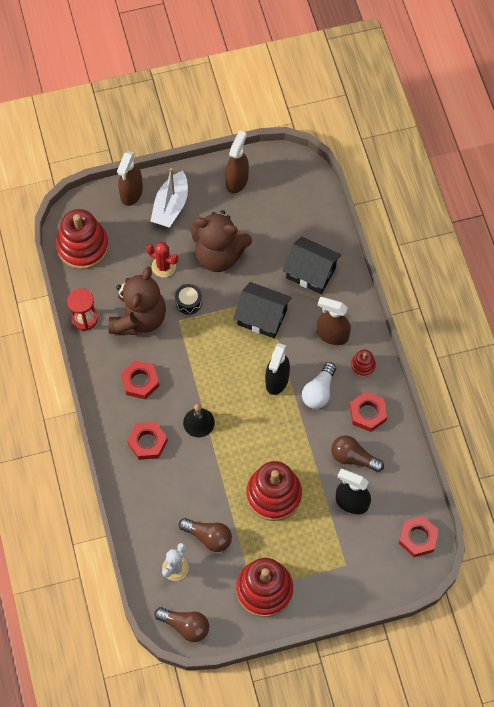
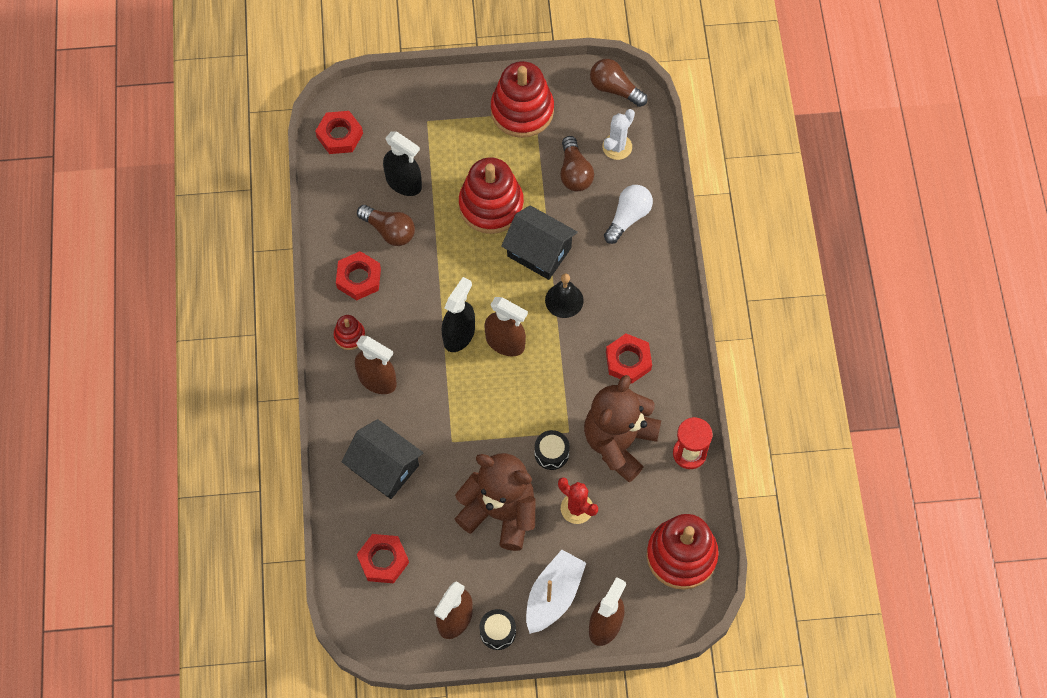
camera: 170 degrees left, 0 degrees up
(147, 442) = (629, 287): red nut -> red nut (383, 560)
(206, 177) = (497, 632): none -> black drum
(208, 537) = (574, 172): brown light bulb -> brown light bulb turned 135 degrees counterclockwise
(239, 380) = (505, 343): none -> brown spray bottle
(262, 317) = (460, 418): black house -> black house (539, 252)
(319, 391) = (411, 313): white light bulb -> white light bulb (628, 217)

